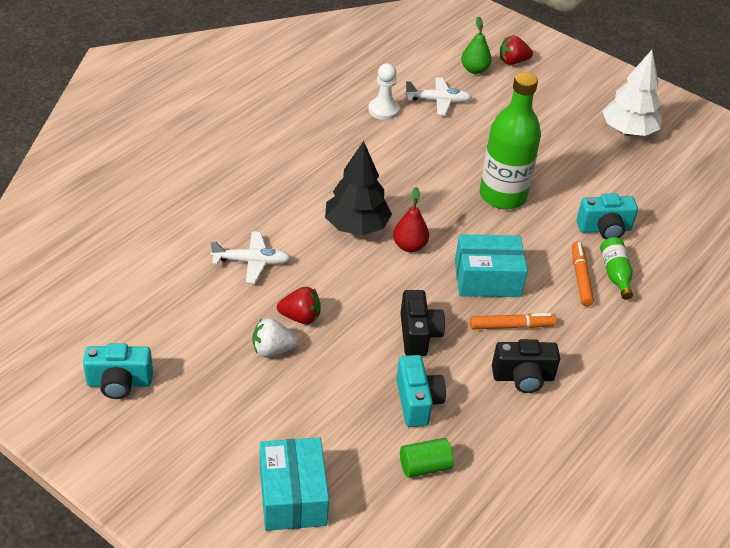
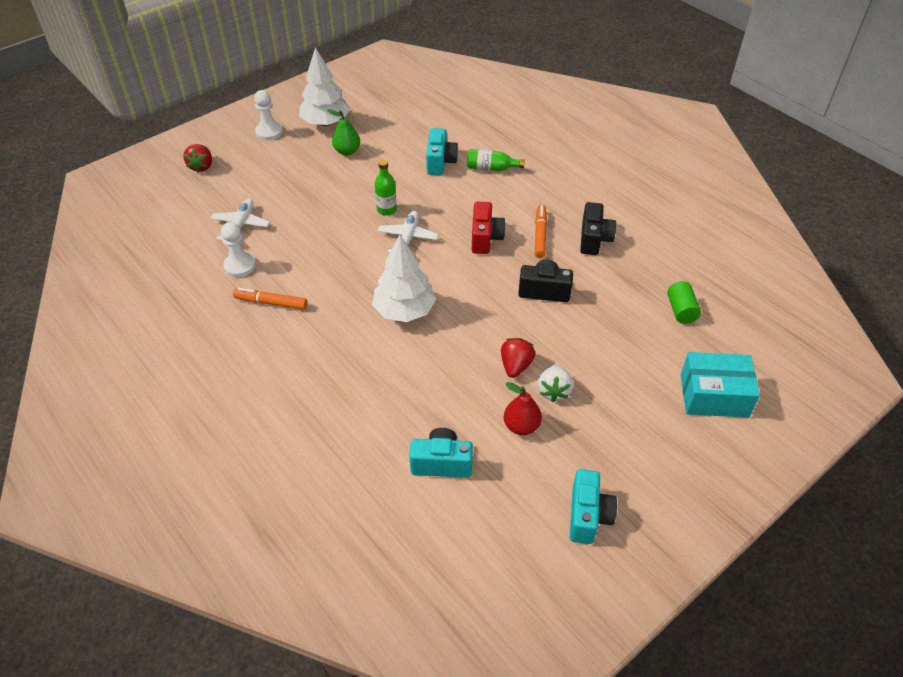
camera: 75 degrees left, 5 degrees up
(252, 262) = (437, 394): white plane -> white plane (407, 238)
(356, 227) = (404, 310): black tree -> white tree
(409, 246) = (437, 279): red pear -> red pear (521, 426)
(417, 402) = (617, 304): turquoise camera -> turquoise camera (441, 463)
(474, 70) = (203, 193): green pear -> green pear (347, 151)
(487, 279) = (485, 238): turquoise box -> red camera
(502, 196) = (386, 210): green bottle -> green bottle, size x0.47
(580, 278) = (492, 187): orange marker -> orange marker (271, 302)
(589, 94) = (269, 132): none -> white pawn

